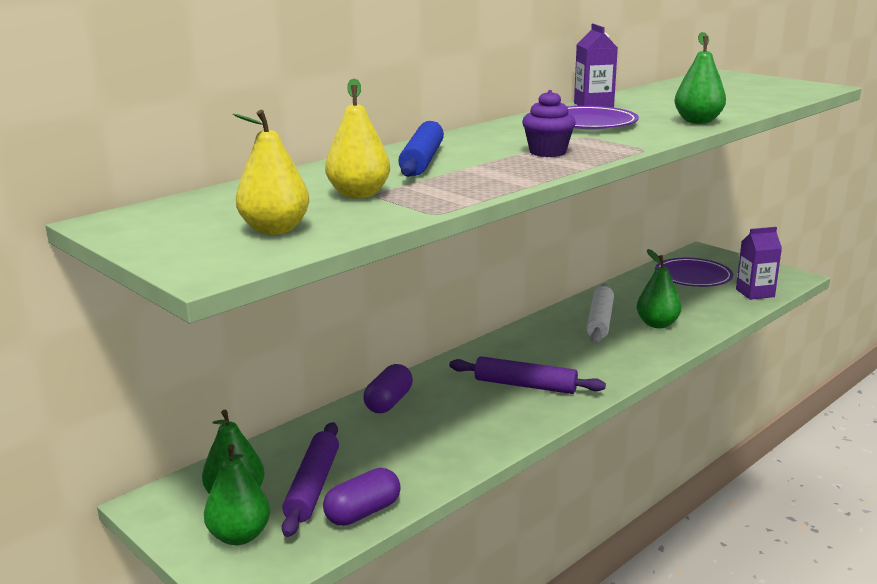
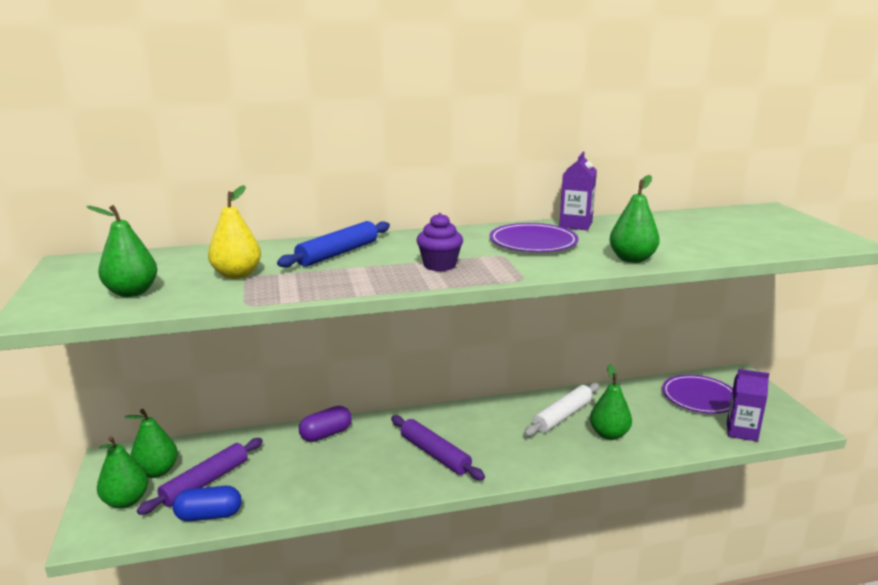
camera: 30 degrees right, 0 degrees up
(275, 230) = (132, 292): yellow pear -> green pear
(363, 512) = (209, 515): purple capsule -> blue capsule

